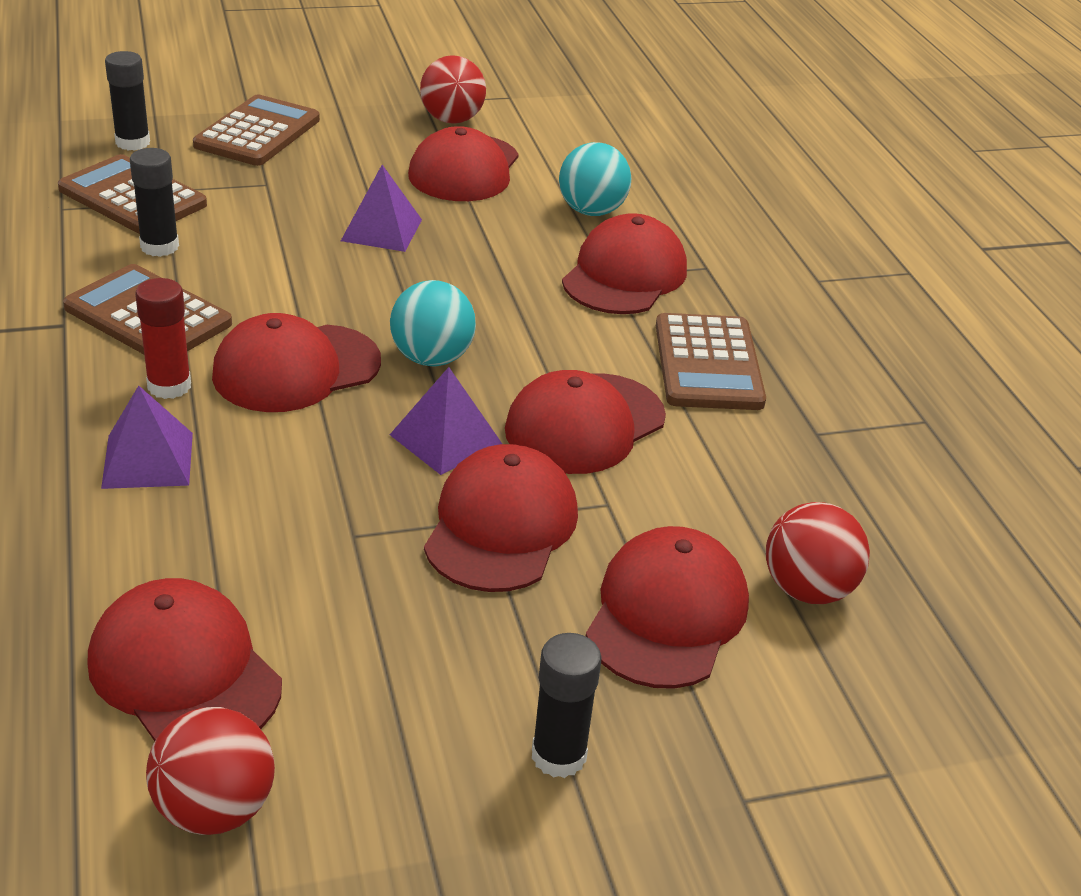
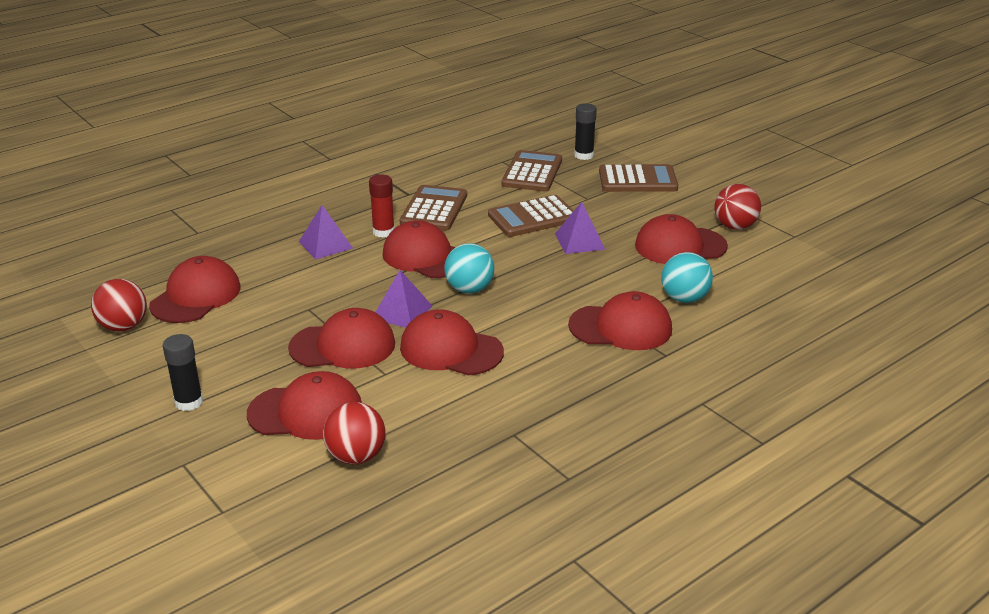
camera: 70 degrees right, 5 degrees down
(159, 246) = (495, 193): black glue stick -> none
(708, 364) = (551, 378): brown calculator -> brown calculator (533, 217)

